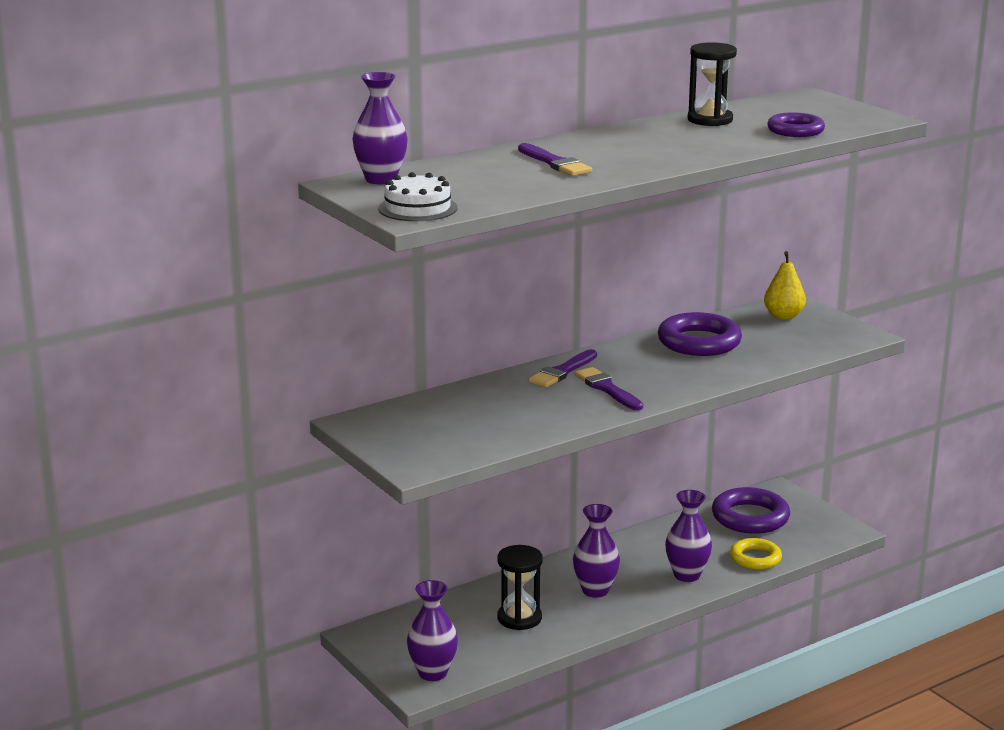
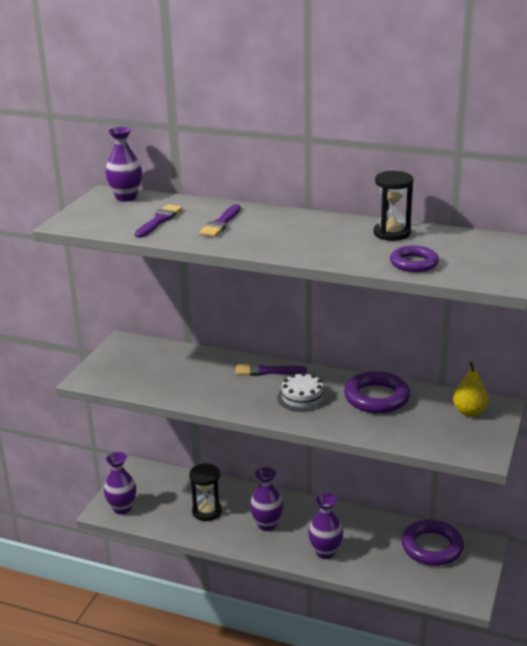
camera: 55 degrees right, 5 degrees up
(417, 208) = (84, 220): white cake -> white cake (302, 397)
(607, 389) = (260, 394): purple brush -> purple brush (159, 221)
(755, 558) = (380, 572): yellow ring -> none

